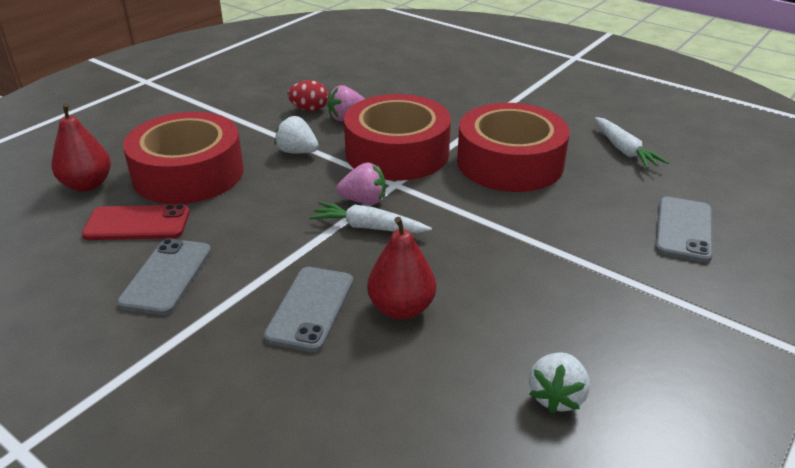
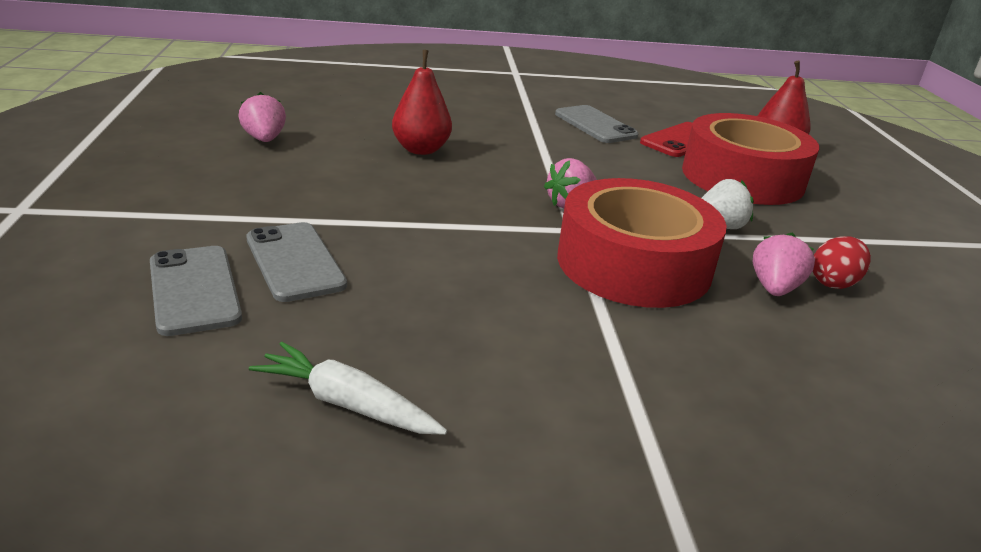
camera: 135 degrees right, 5 degrees down
(310, 308) = (480, 135): grey phone -> grey phone (295, 262)
(369, 227) = (527, 186): white carrot -> none
(510, 163) = (493, 303): red tape -> none
(556, 396) = (264, 139): white strawberry -> pink strawberry

